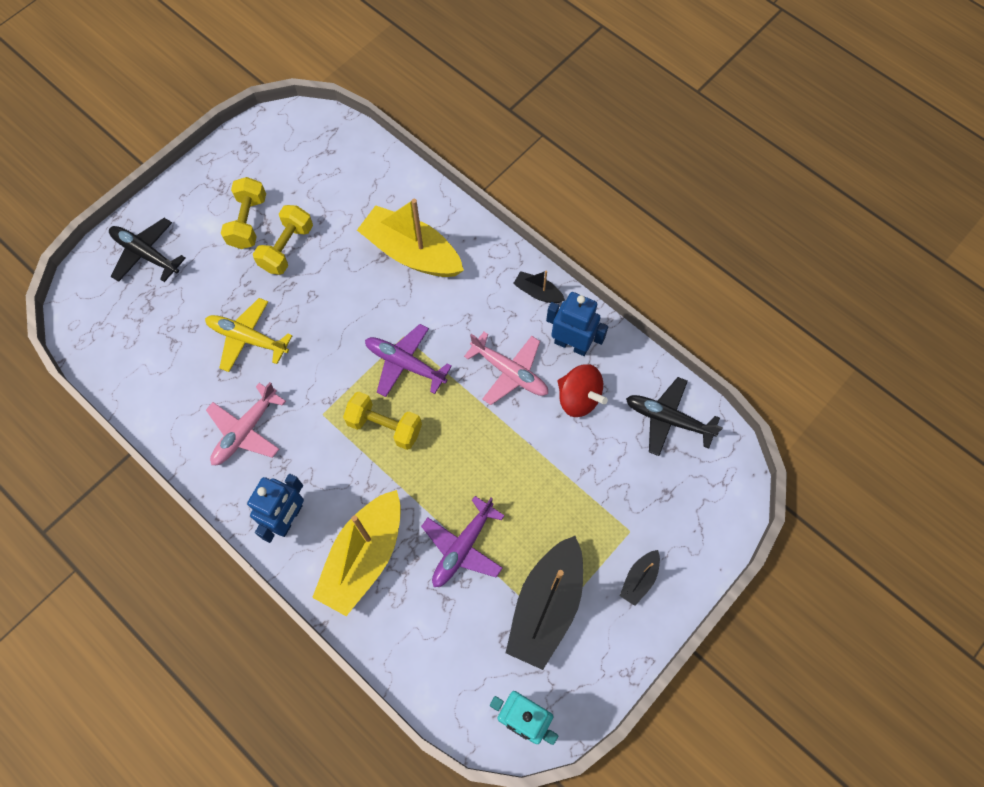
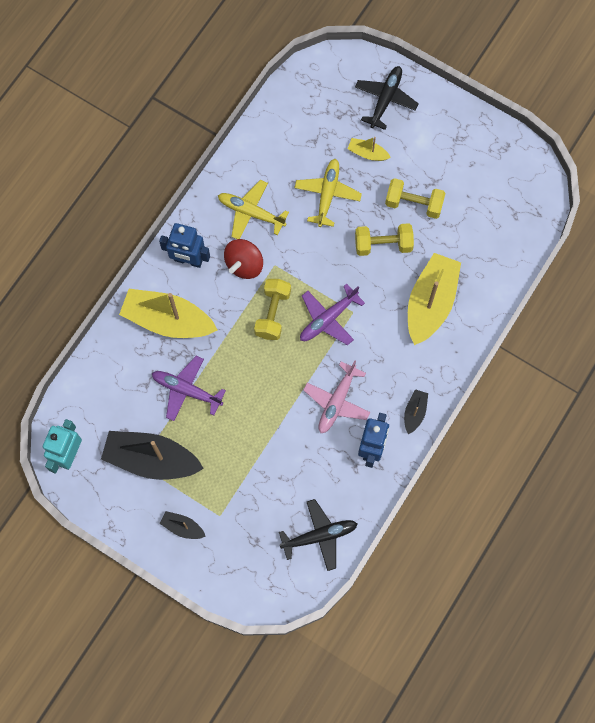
camera: 80 degrees right, 5 degrees up
(208, 285) = (367, 153): none -> yellow boat
(246, 430) = (251, 213): pink plane -> yellow plane
(248, 222) = (431, 168): yellow dumbbell -> yellow dumbbell (383, 245)
(405, 364) = (328, 318): purple plane -> purple plane turned 150 degrees counterclockwise
(578, 398) = (324, 460): red spinning top -> red spinning top (244, 264)
(668, 419) = (319, 536): black plane -> black plane turned 60 degrees clockwise

